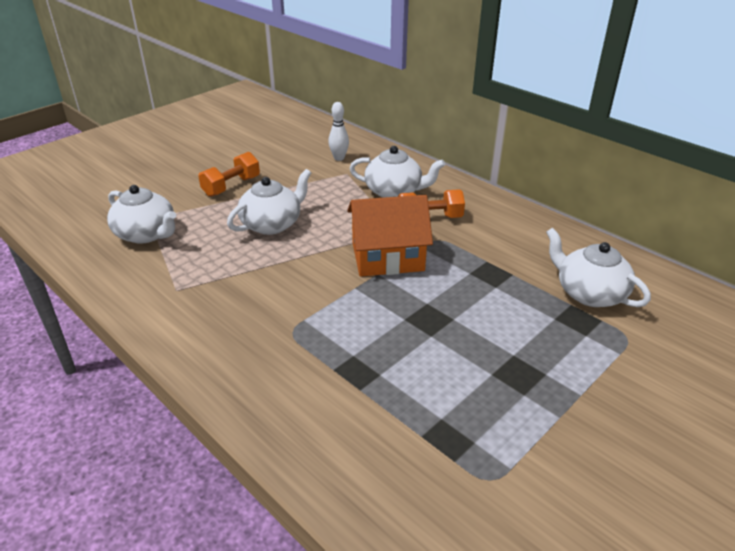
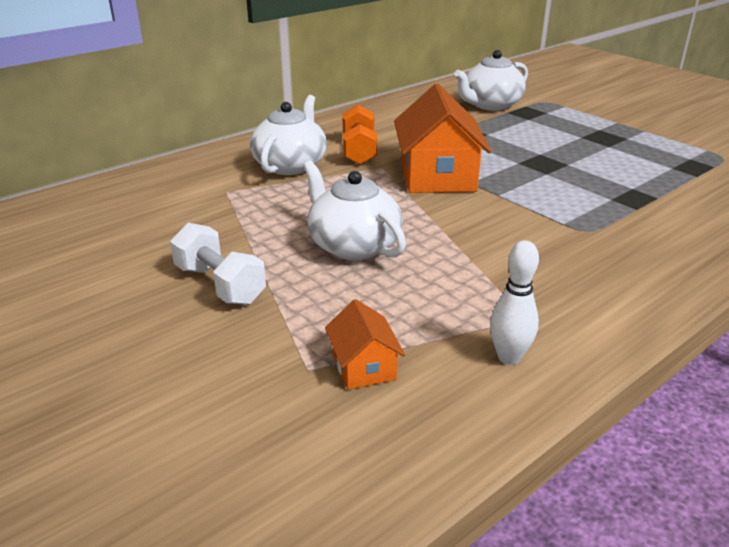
camera: 85 degrees left, 5 degrees down
(147, 234) = (364, 366): white teapot -> orange house
(231, 186) = (220, 285): orange dumbbell -> white dumbbell
(339, 158) = (174, 195): white bowling pin -> white bowling pin (509, 357)

